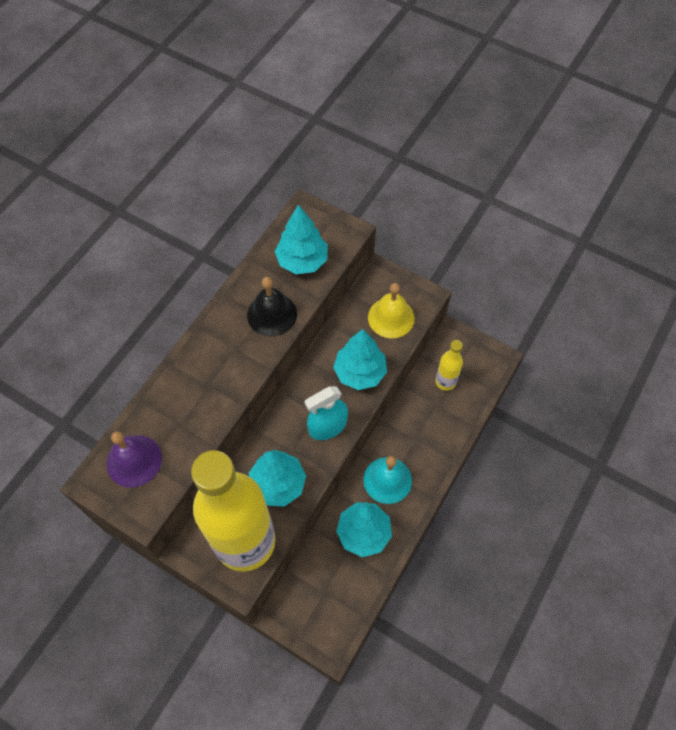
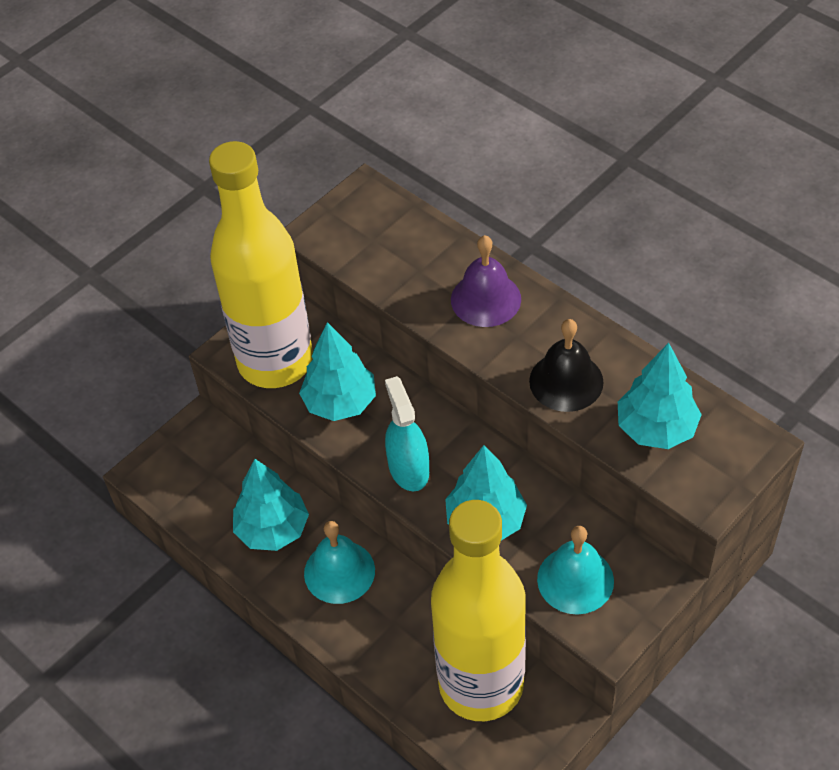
camera: 105 degrees right, 10 degrees down
(134, 460) = (381, 226): purple bell -> purple bell (486, 299)
(391, 317) = (575, 580): yellow bell -> turquoise bell
(445, 381) = (481, 684): yellow bottle -> yellow bottle, size x2.42

